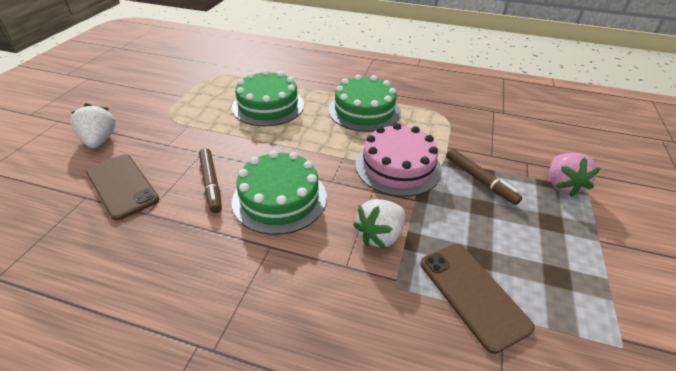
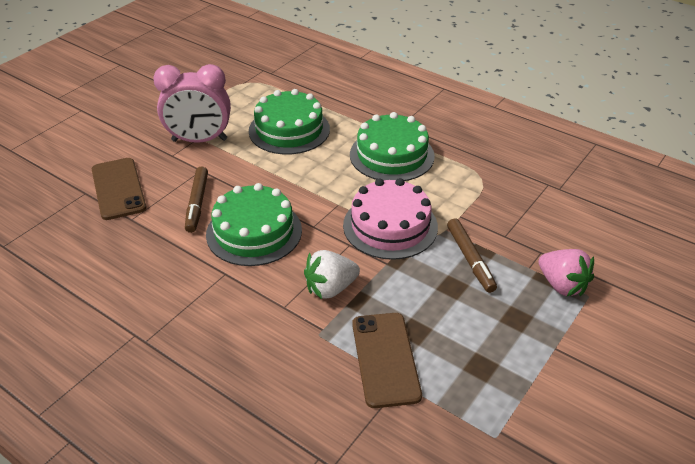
camera: 20 degrees right, 0 degrees up
(100, 140) = (112, 138): white strawberry -> none
(189, 127) = (199, 140): none -> pink clock
(562, 185) = (562, 285): pink strawberry -> pink strawberry turned 60 degrees counterclockwise

